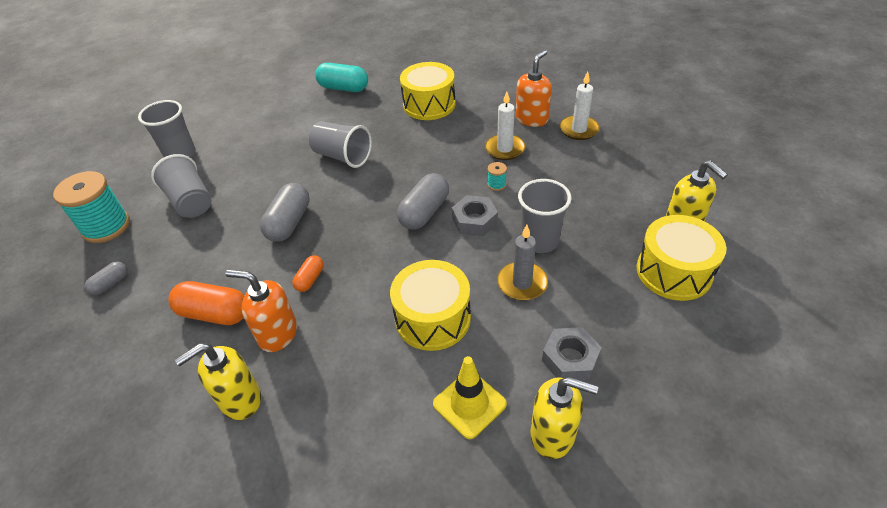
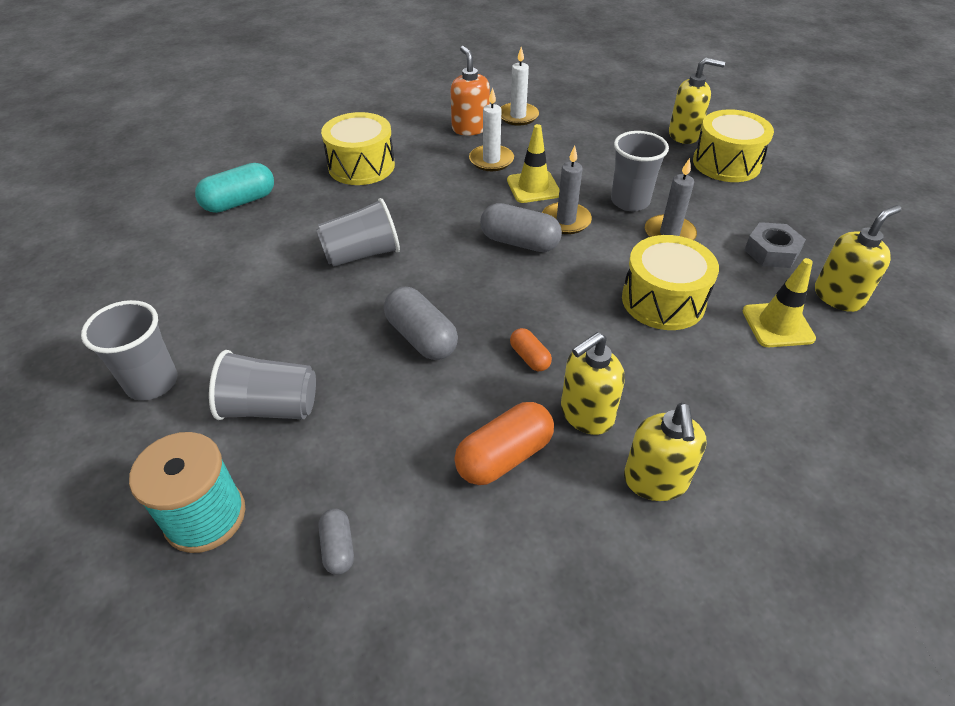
camera: 55 degrees left, 0 degrees up
(277, 334) = (586, 414): orange soap dispenser -> yellow soap dispenser
(424, 212) = (519, 242): grey capsule -> grey capsule turned 45 degrees counterclockwise
(474, 221) = (566, 221): grey nut -> grey candle
(496, 184) = (533, 187): turquoise spool -> yellow traffic cone

